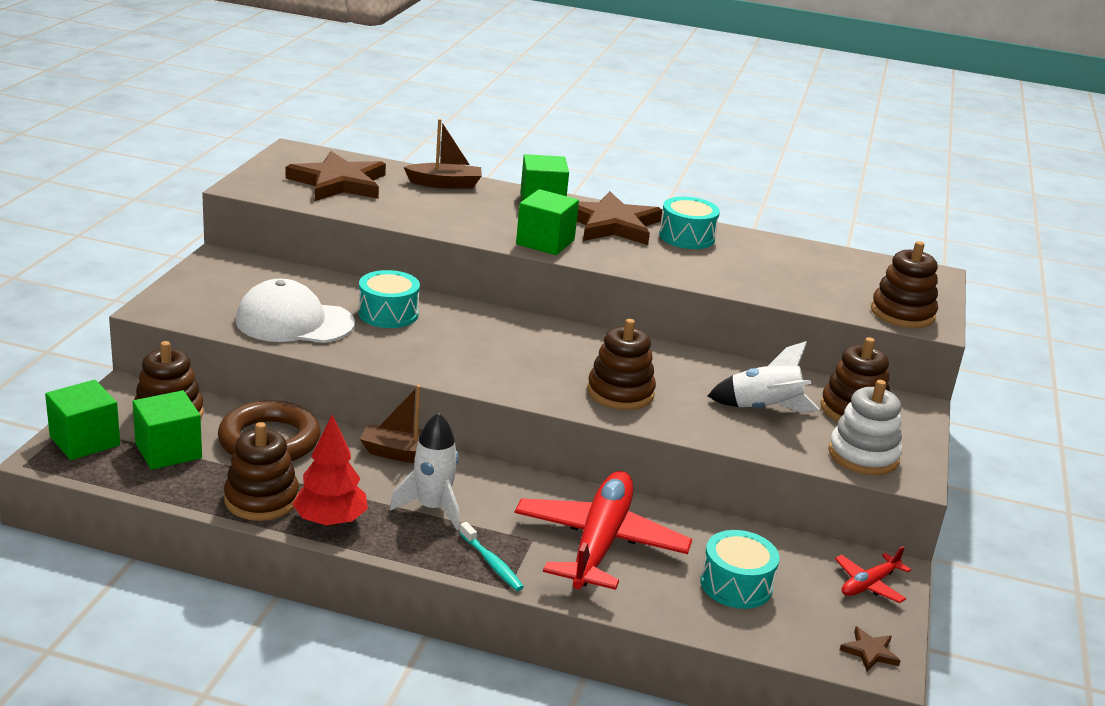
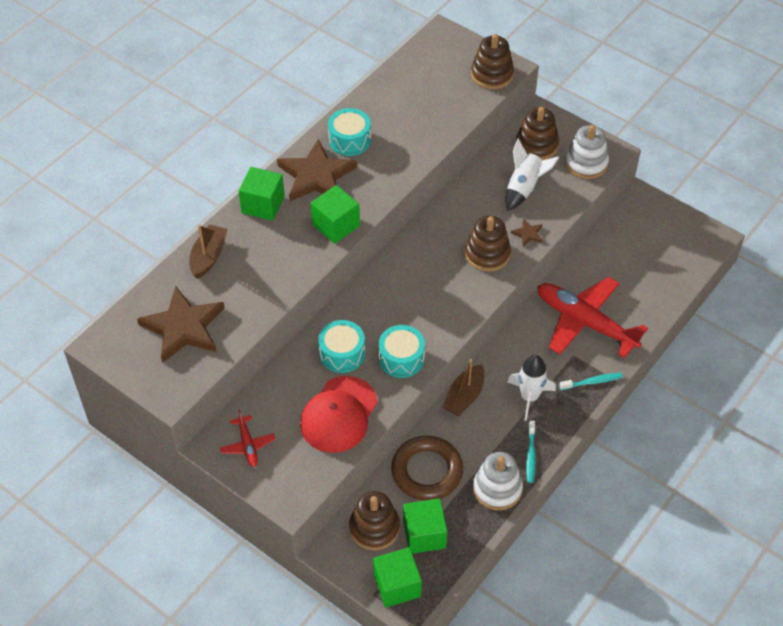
camera: 65 degrees left, 25 degrees up
(261, 499) = (497, 489): brown stacking toy -> white stacking toy
(294, 322) = (339, 415): white cap -> red cap
(330, 521) = (530, 455): red tree -> turquoise toothbrush
(736, 585) = (637, 272): turquoise drum -> turquoise drum (401, 358)
(869, 584) = (650, 213): red plane -> red plane (248, 445)
(869, 652) = (703, 238): brown star -> brown star (528, 234)

